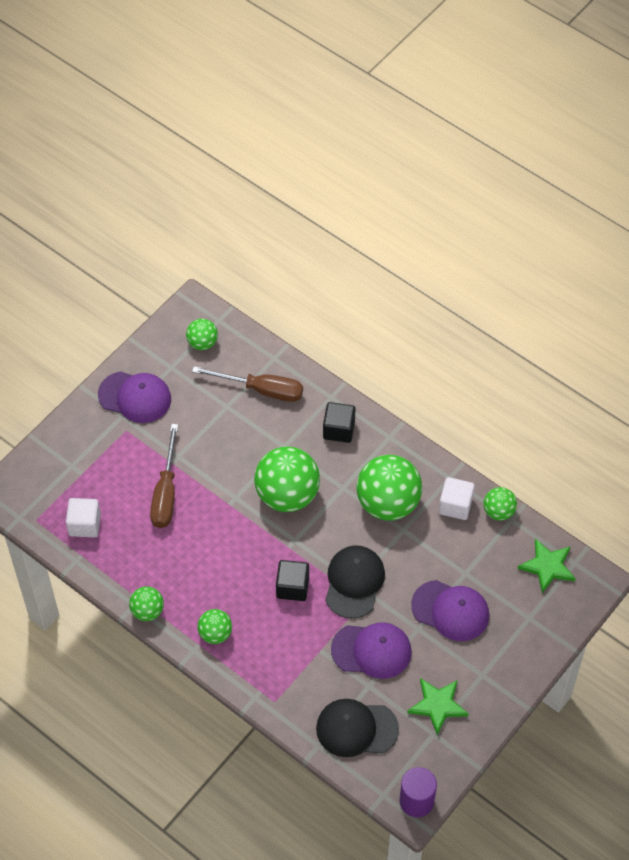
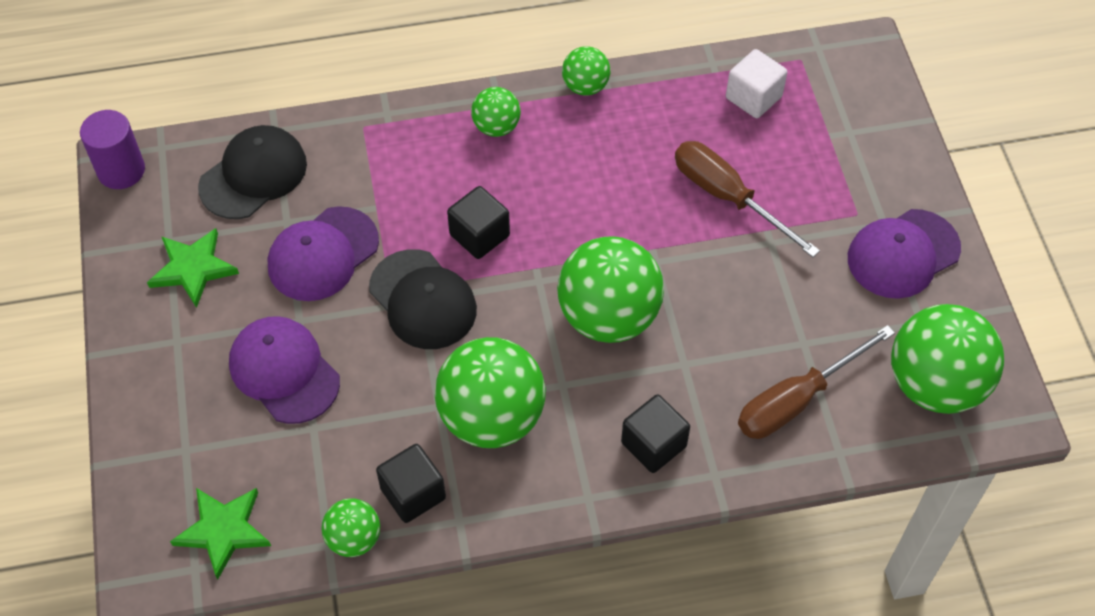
camera: 130 degrees right, 0 degrees up
(202, 343) = (935, 384): green ball -> green ball, size x1.96
(450, 611) = (284, 371): purple cap -> purple cap turned 75 degrees clockwise
(455, 505) = (413, 493): white cube -> black cube

